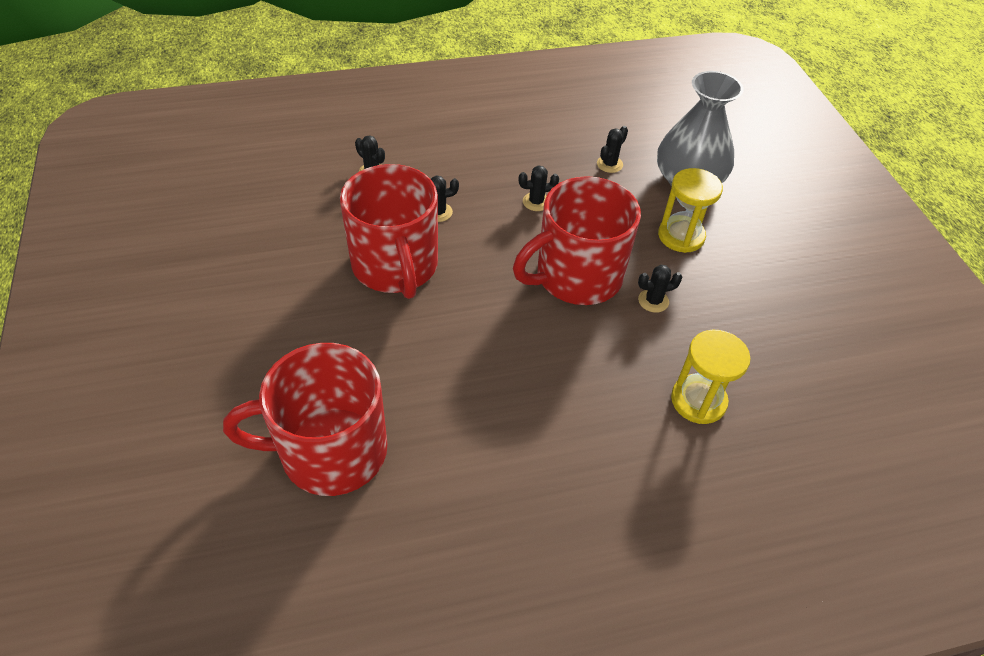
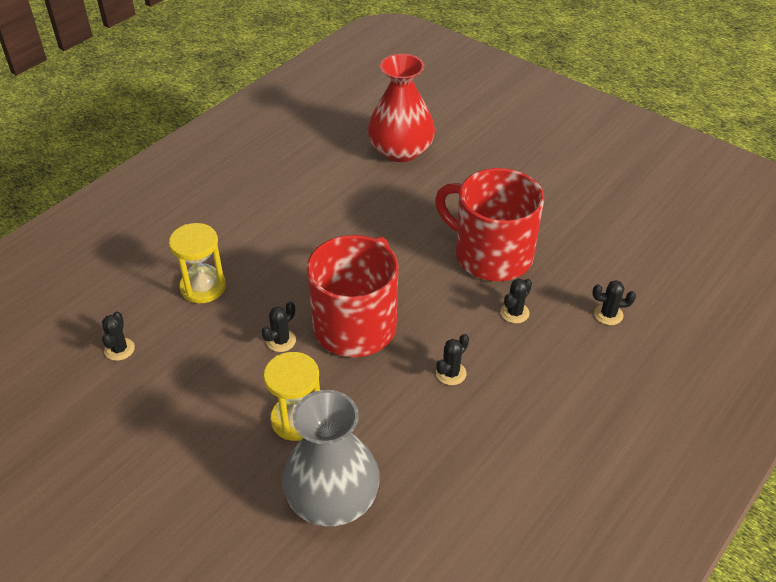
camera: 145 degrees right, 5 degrees down
(331, 451) = (401, 150): red mug -> red vase
(609, 164) = (426, 465): black cactus -> black cactus (119, 349)

